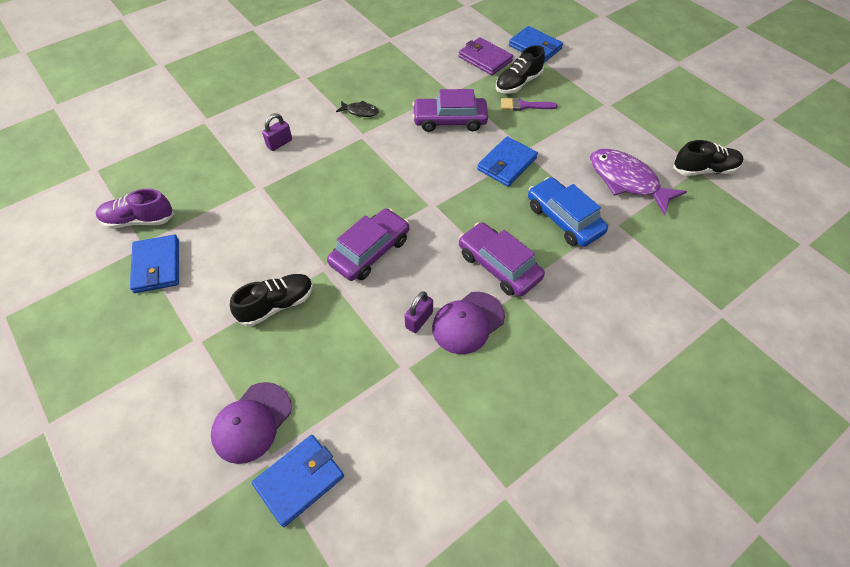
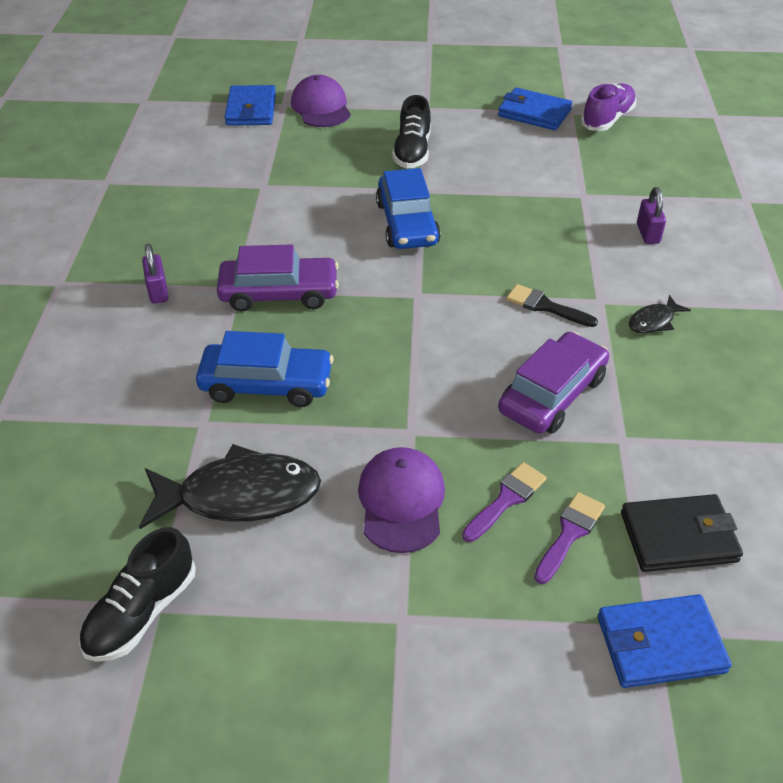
camera: 130 degrees right, 10 degrees down
(370, 251) = (407, 223): purple car -> blue car
(388, 152) = (545, 306): none -> black brush
(419, 320) = (293, 214): purple padlock -> purple padlock (158, 291)
(468, 323) = (251, 238): purple cap -> purple cap (401, 501)
(485, 59) = (678, 536): purple wallet -> black wallet
(507, 164) = (409, 396): blue wallet -> none
(518, 83) = (569, 533): black shoe -> purple brush
(626, 181) = (240, 495): purple fish -> black fish

